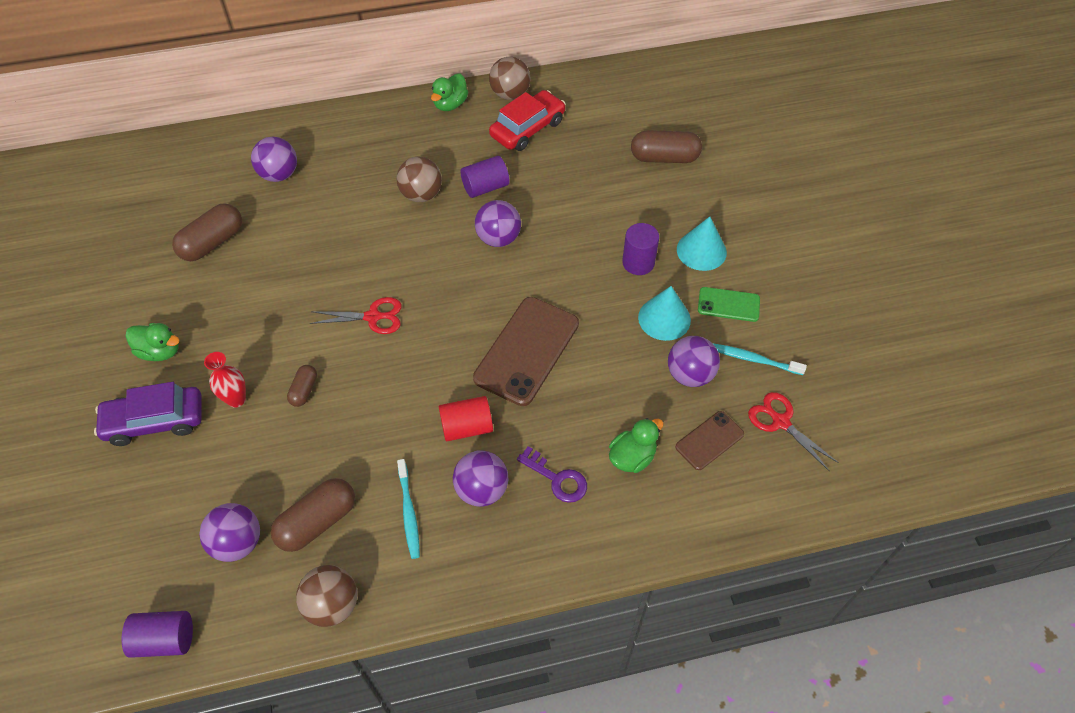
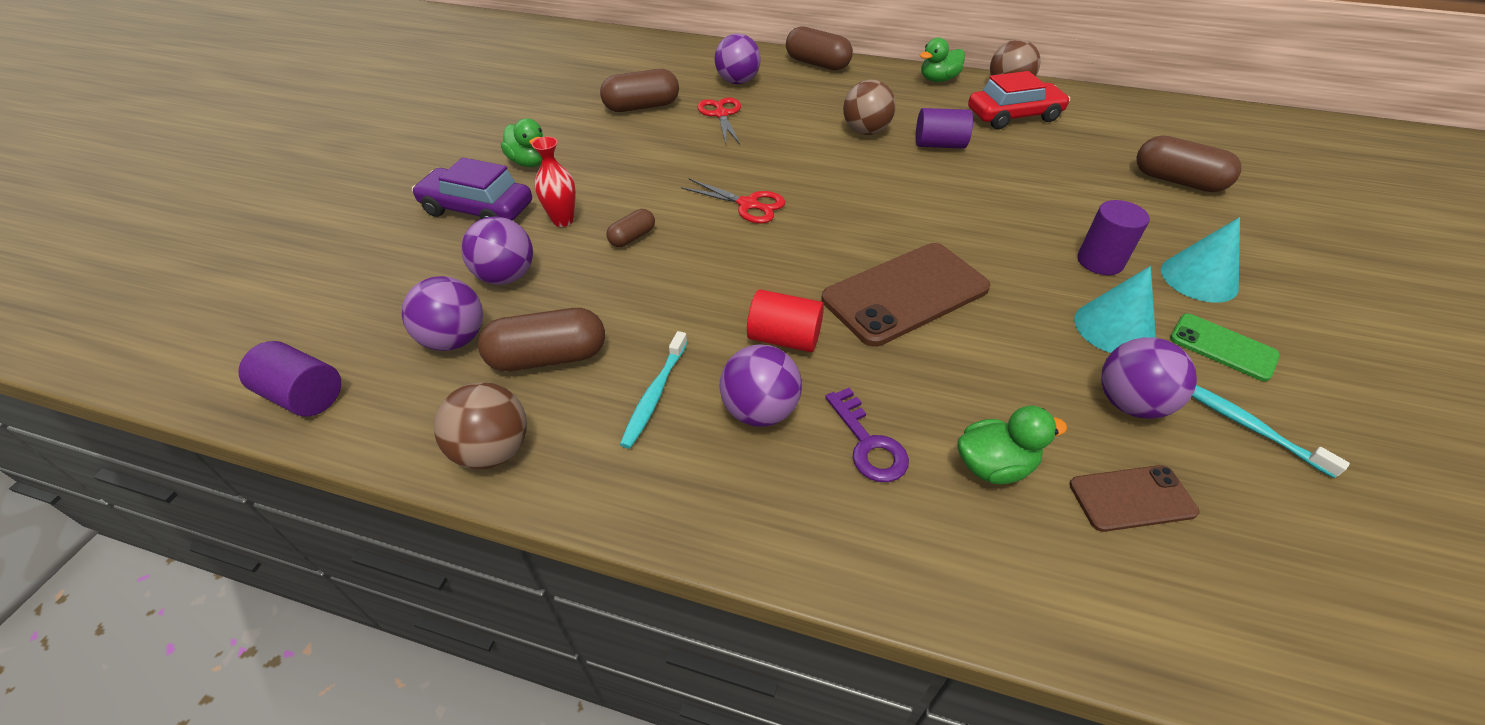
camera: 30 degrees right, 10 degrees down
(337, 122) = (817, 64): none -> brown capsule
(498, 238) = (930, 187): purple ball -> purple ball (506, 276)
(781, 422) = (1274, 527): red scissors -> red scissors (721, 115)

